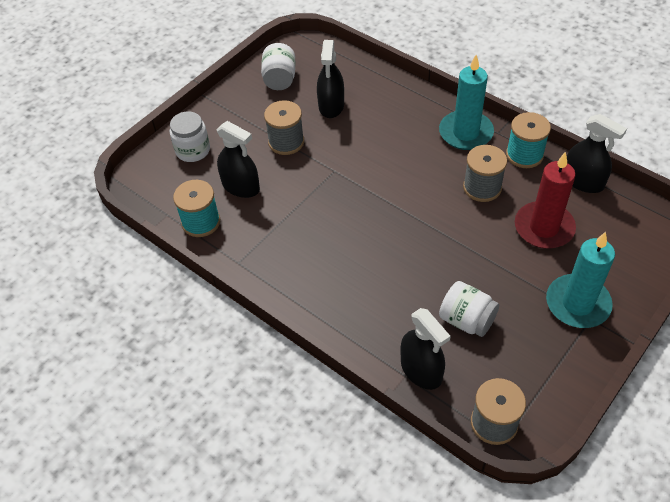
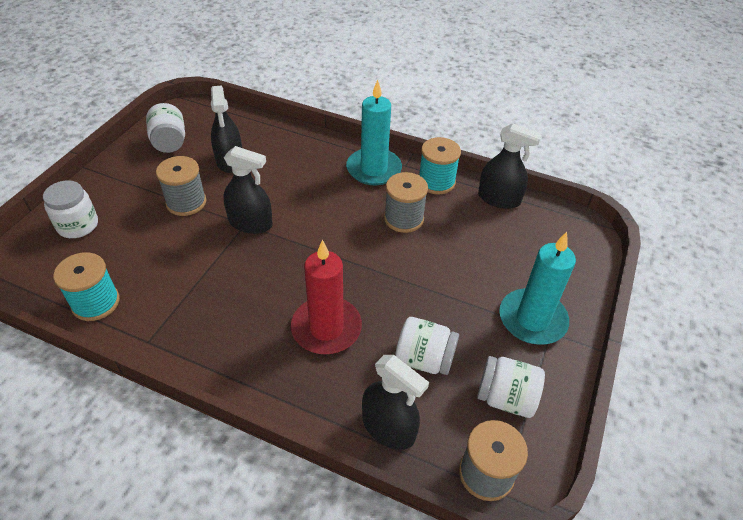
camera: 20 degrees left, 5 degrees down
(241, 186) = (140, 256): black spray bottle -> black spray bottle (250, 223)
(530, 367) = (506, 398): none -> white jar
(544, 228) = (475, 248): red candle -> red candle (326, 328)

